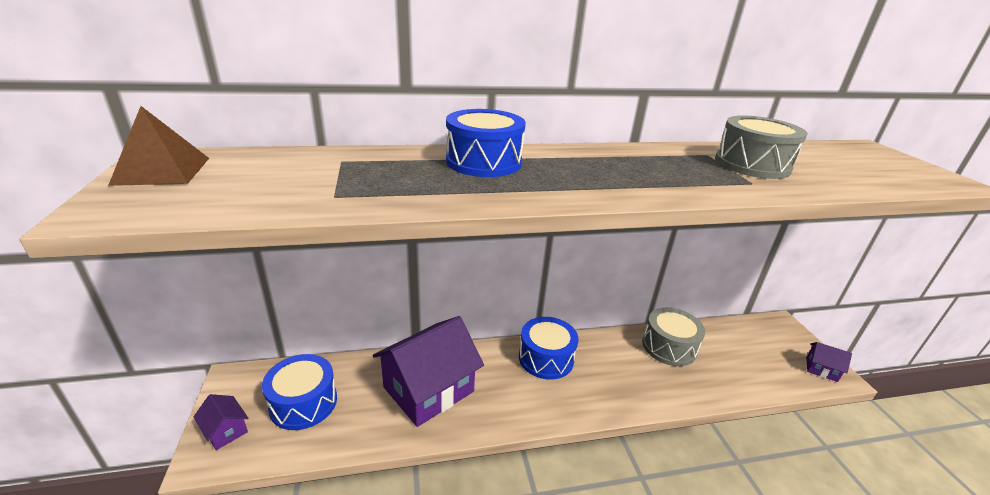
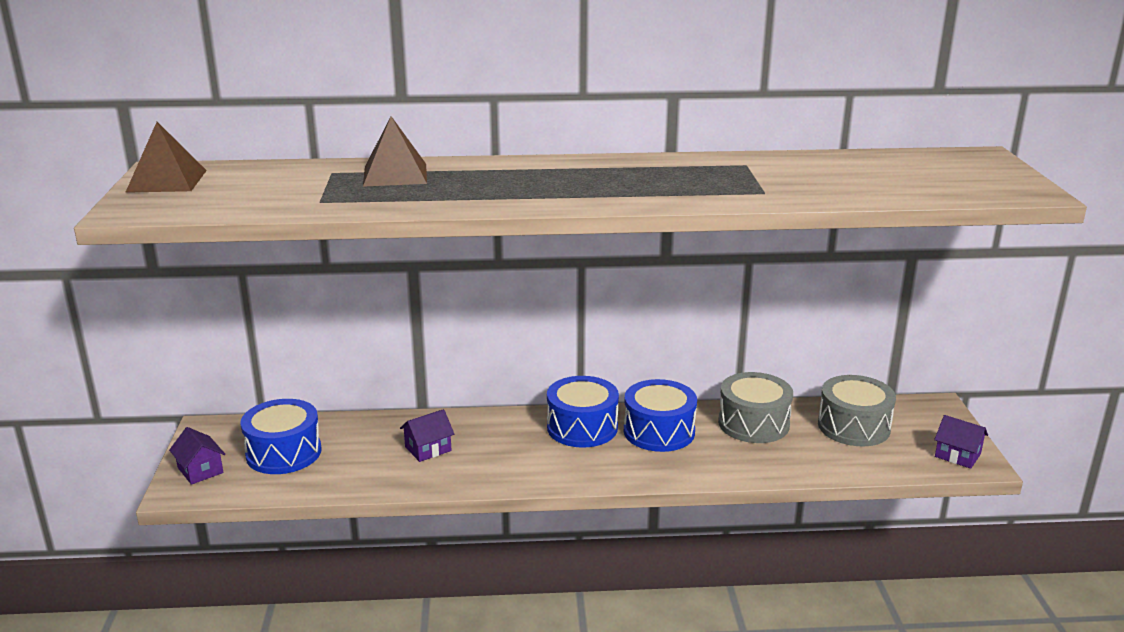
camera: 10 degrees right, 5 degrees down
(405, 163) = (395, 174): none -> brown pyramid
(429, 389) = (428, 449): purple house -> purple house, size x0.44
(483, 162) = (478, 173): blue drum -> blue drum (659, 431)
(752, 164) = (789, 175): grey drum -> grey drum (853, 426)

